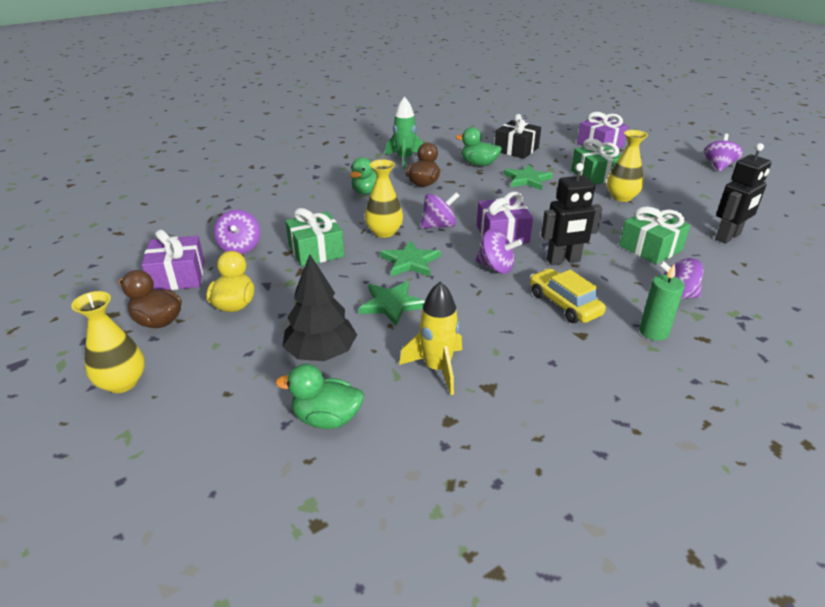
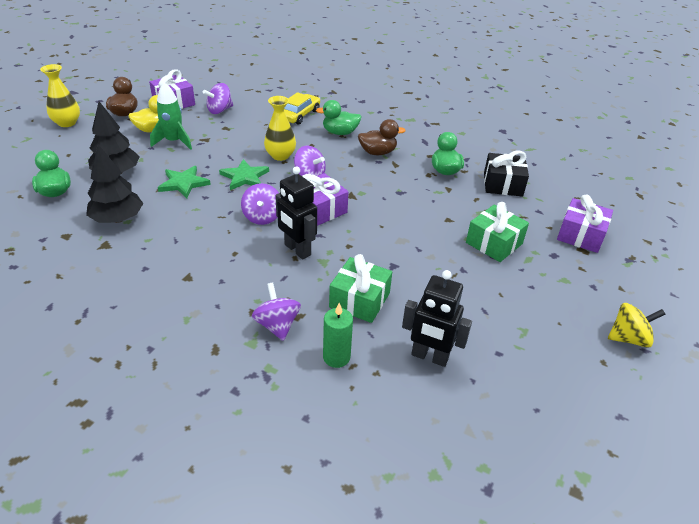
camera: 60 degrees right, 5 degrees up
(316, 251) = (234, 137): green gift -> none
(404, 159) = (414, 133): green rocket -> green rocket (174, 142)
(437, 368) = (117, 219): yellow rocket -> black tree
(527, 179) = (439, 203): green star -> none
(564, 304) = (227, 261): yellow car -> yellow car (300, 115)
(621, 197) = (457, 268): yellow vase -> none
(653, 332) = (210, 317): green candle -> green candle (336, 357)
(718, 166) = (628, 338): purple spinning top -> yellow spinning top

